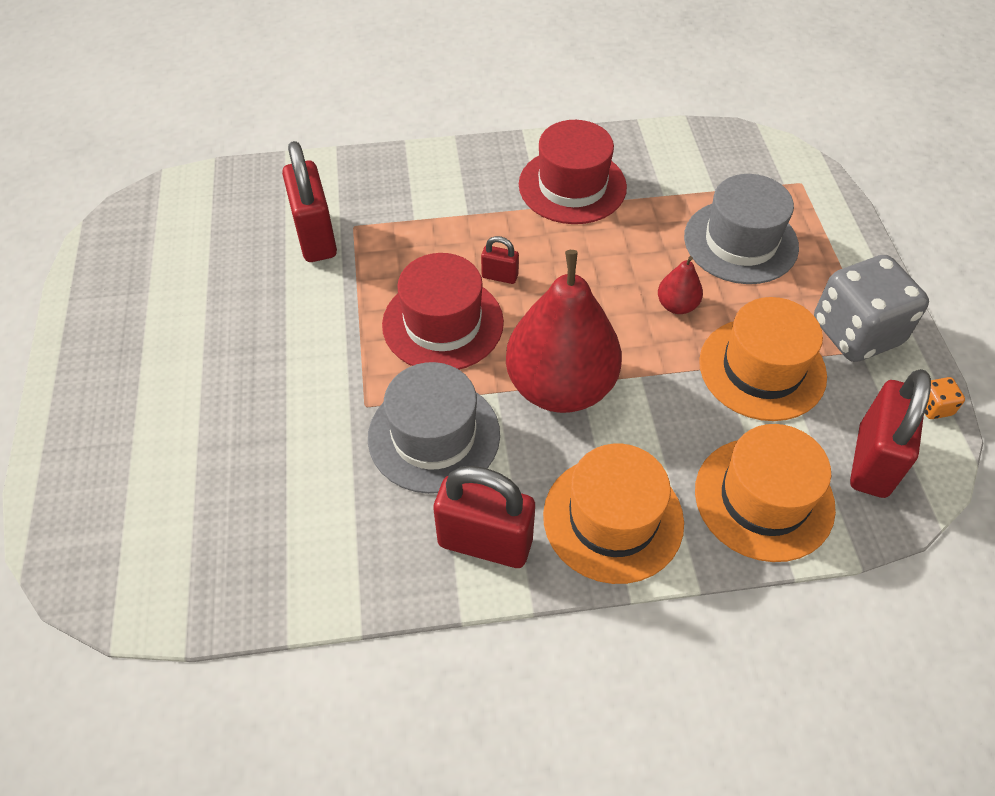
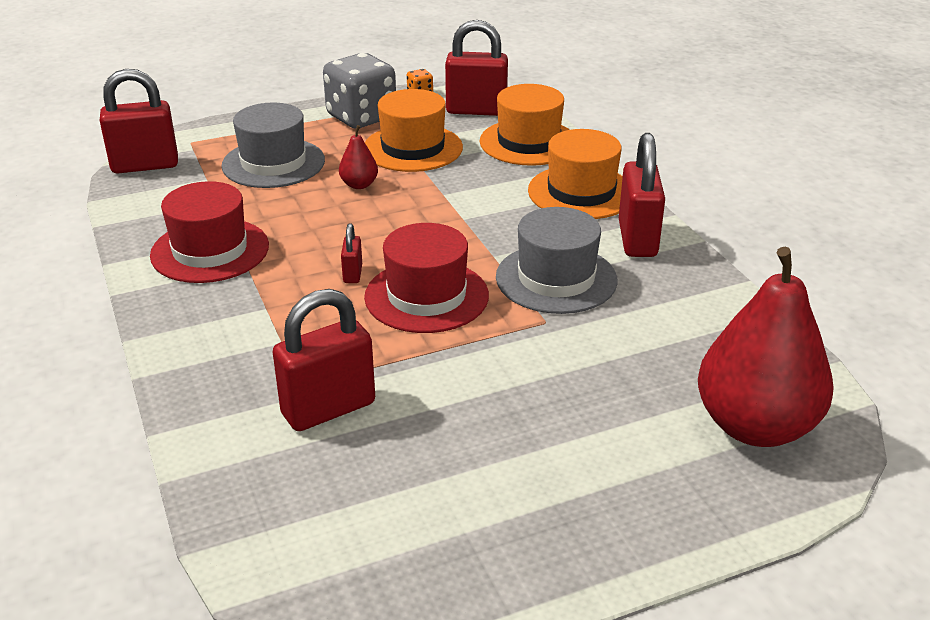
camera: 105 degrees left, 20 degrees down
(560, 386) = (472, 226): red pear -> red pear (755, 426)
(750, 149) = (145, 165): none -> red padlock

